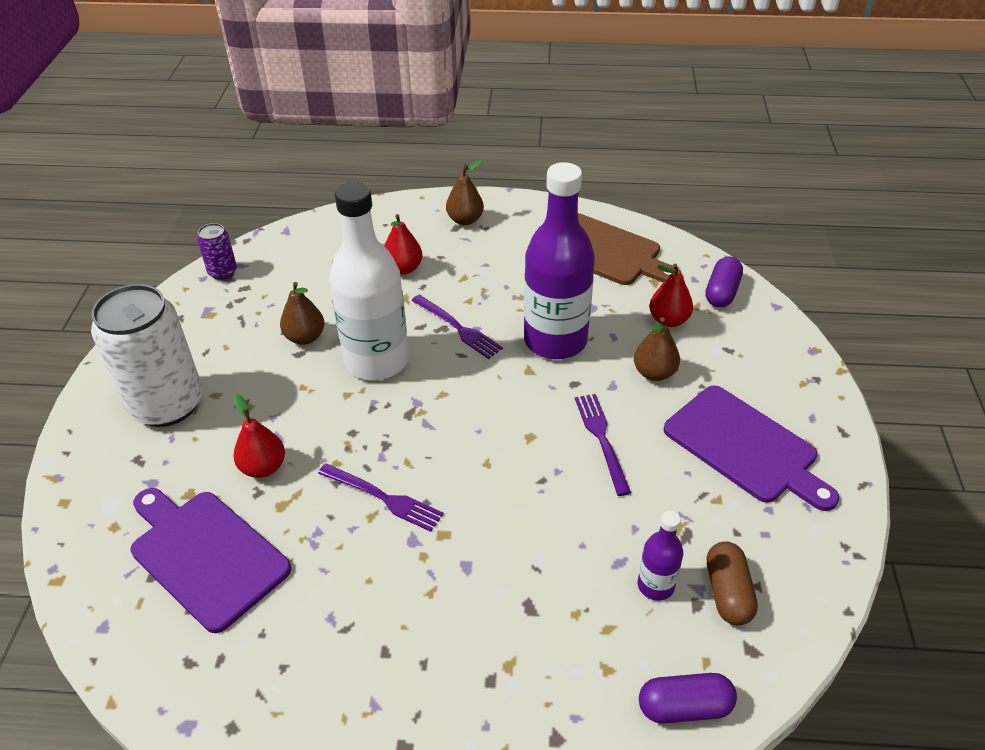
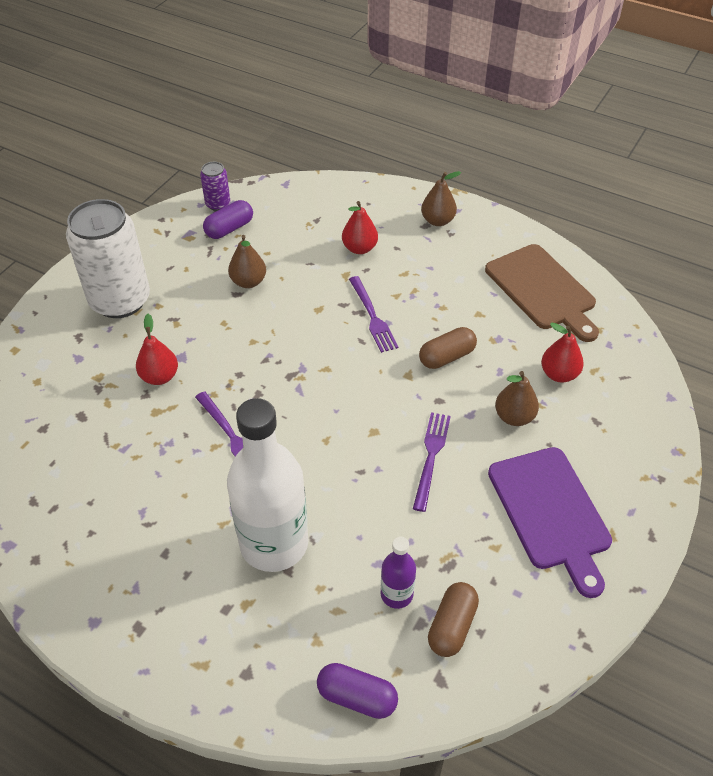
camera: 25 degrees right, 5 degrees up
(206, 555) = (85, 428): purple cutting board -> none
(377, 361) = (291, 321): white bottle -> white bottle (274, 543)
(555, 341) = (446, 357): purple bottle -> brown capsule
(722, 292) = (626, 366): purple capsule -> purple capsule (229, 229)

